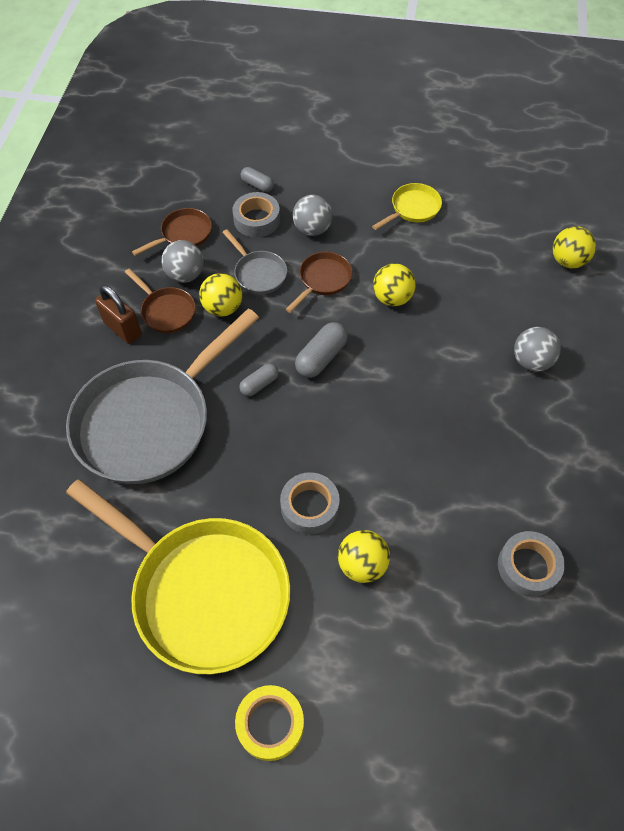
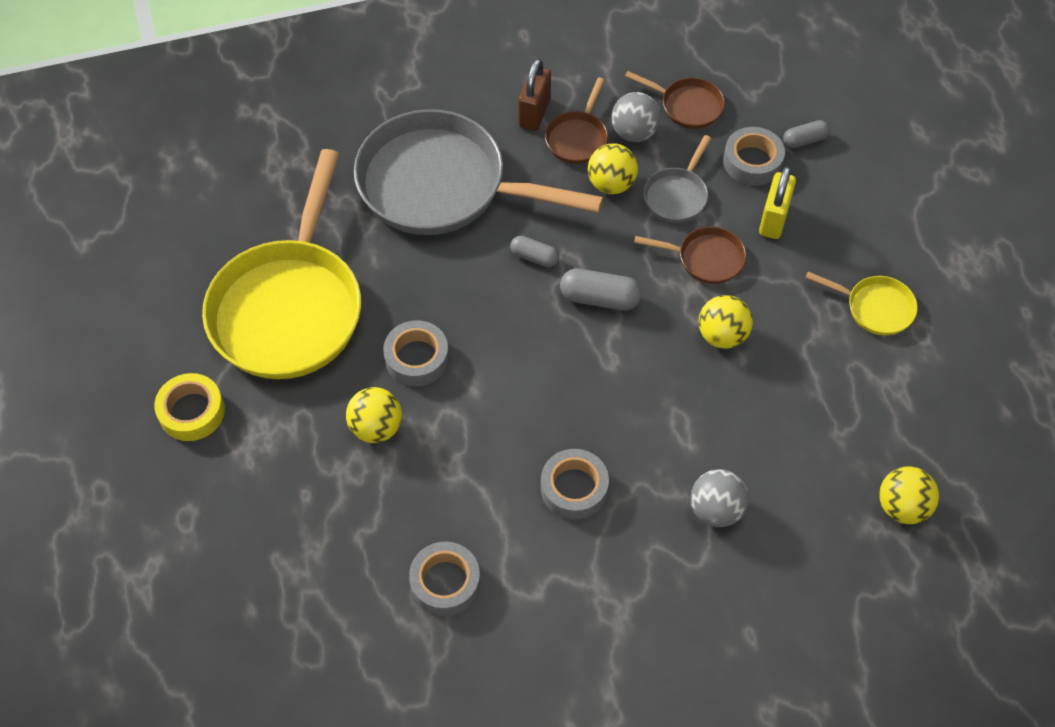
camera: 65 degrees right, 0 degrees up
(257, 185) = (804, 140): grey capsule -> grey capsule turned 60 degrees clockwise
(312, 229) = (773, 219): grey ball -> yellow padlock
(479, 442) = (574, 488): none -> grey tape

